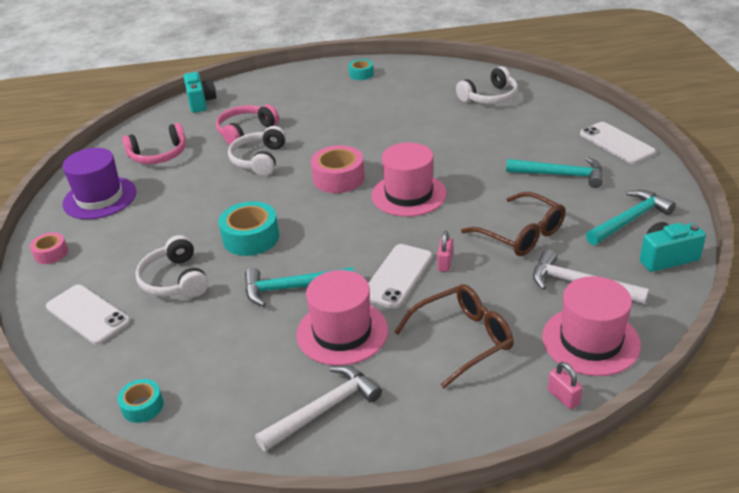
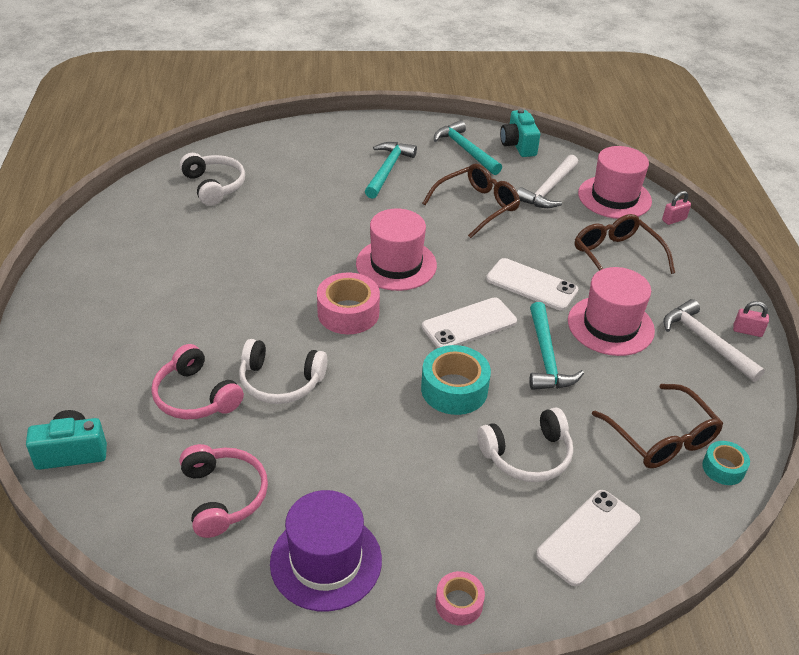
camera: 90 degrees left, 5 degrees up
(185, 363) = (661, 438): none -> brown glasses
(361, 74) = (89, 276): turquoise tape -> none
(445, 263) = (514, 254): pink padlock -> pink padlock (747, 331)
(616, 143) = (343, 132): white phone -> white phone (469, 324)

